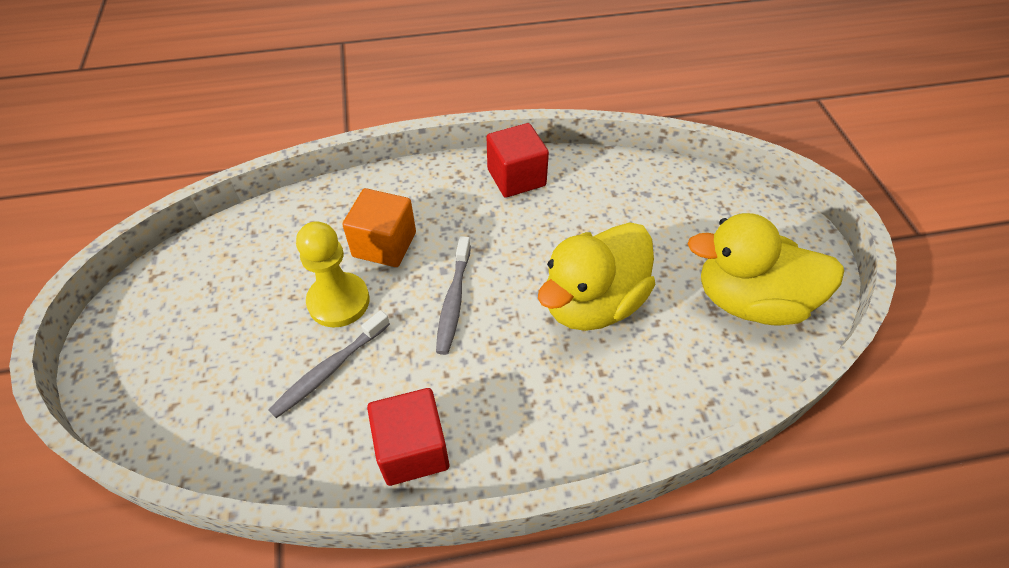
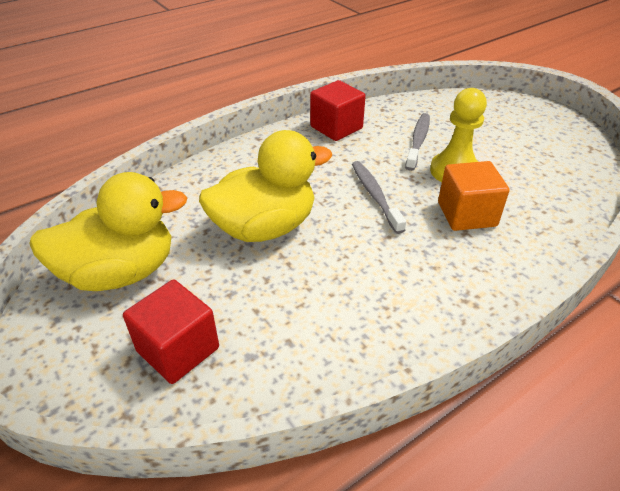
camera: 155 degrees right, 10 degrees down
(516, 177) = (409, 320): red cube -> red cube (178, 349)
(592, 303) = (265, 227): yellow duck -> yellow duck turned 45 degrees clockwise

